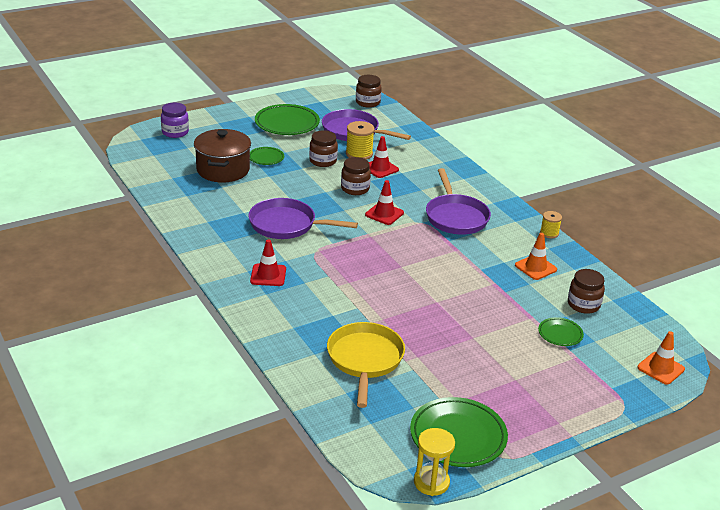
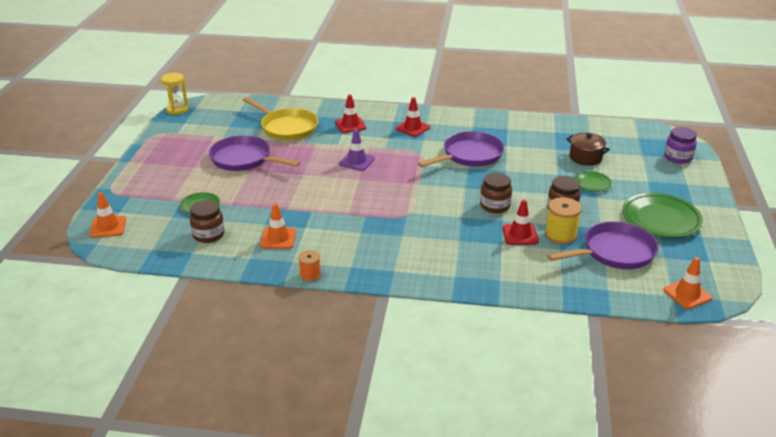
camera: 130 degrees right, 0 degrees up
(223, 170) = (585, 158): brown pot -> brown pot, size x0.63
(368, 102) = (687, 294): brown jar -> orange traffic cone
(374, 281) = (356, 161): none -> purple traffic cone
(384, 214) = (439, 203): red traffic cone -> red traffic cone (350, 125)
(455, 217) = (395, 236): purple pan -> purple pan (244, 159)
(458, 436) = (189, 129): green plate -> none
(549, 233) = (310, 275): yellow spool -> orange spool

